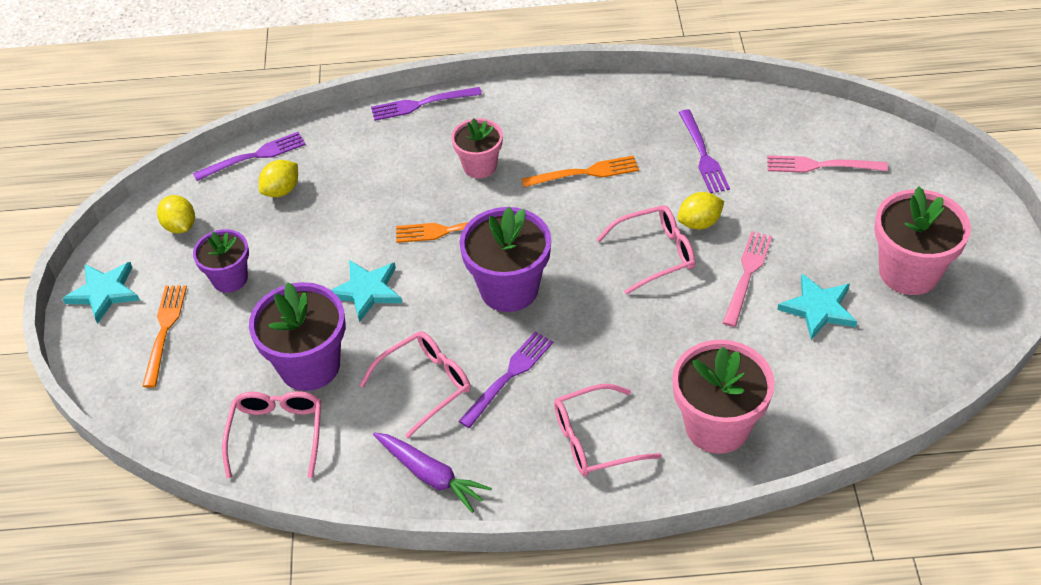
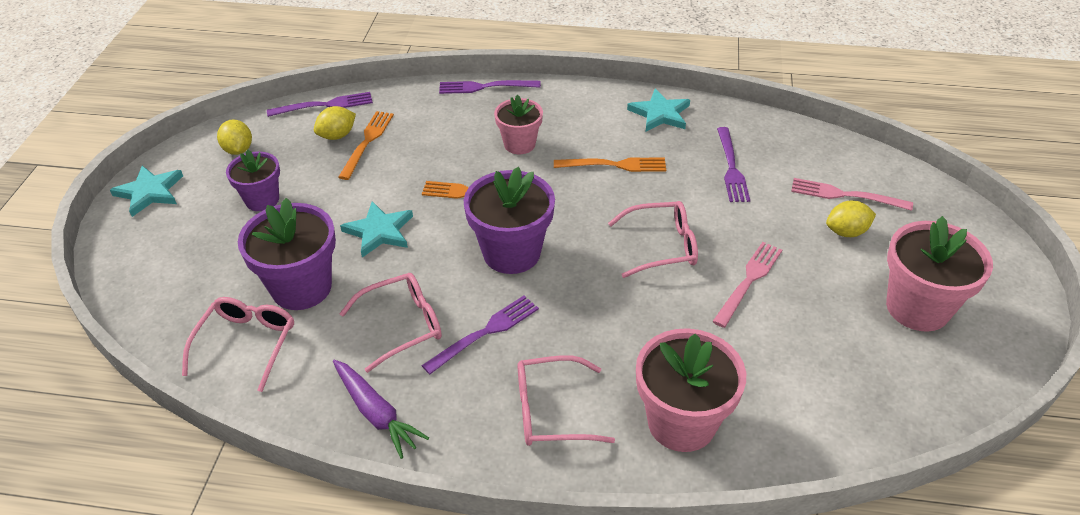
camera: 10 degrees right, 5 degrees down
(164, 330) = (186, 233): orange fork -> orange fork (367, 141)
(699, 223) = (712, 226): yellow lemon -> yellow lemon (846, 232)
(818, 308) = (815, 326): turquoise star -> turquoise star (660, 114)

